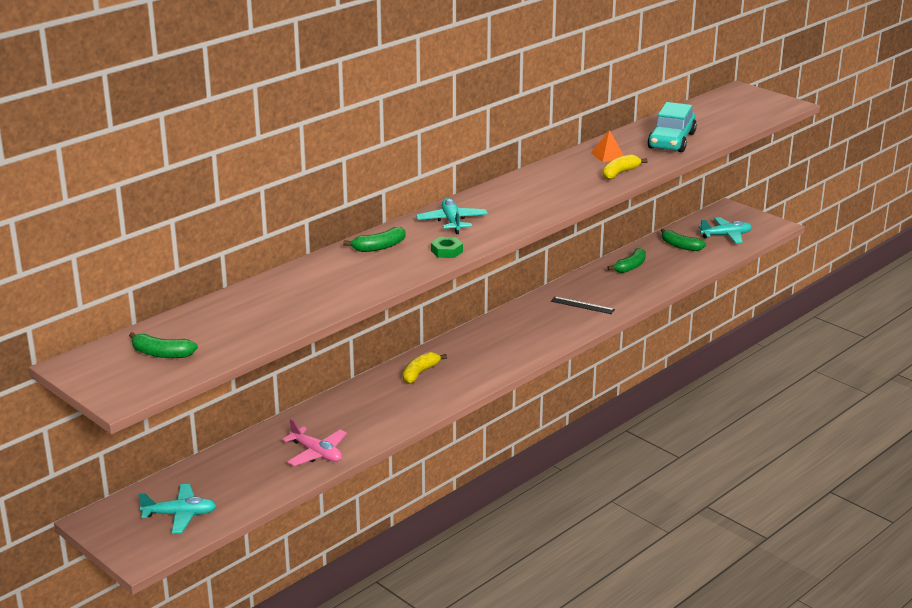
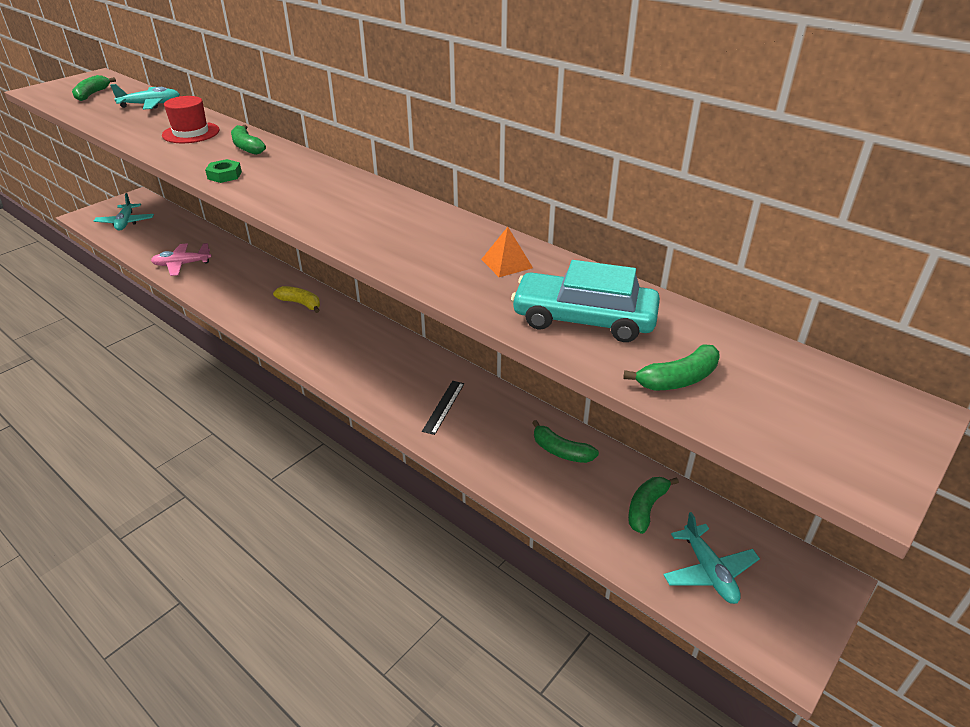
camera: 85 degrees right, 10 degrees up
(316, 453) = (182, 264): pink plane -> pink plane turned 45 degrees clockwise
(329, 277) = (191, 133): none -> red hat
(452, 222) = (298, 175): turquoise plane -> turquoise plane (151, 105)
(619, 173) = (441, 272): yellow banana -> none
(724, 126) = (678, 379): none -> green banana

